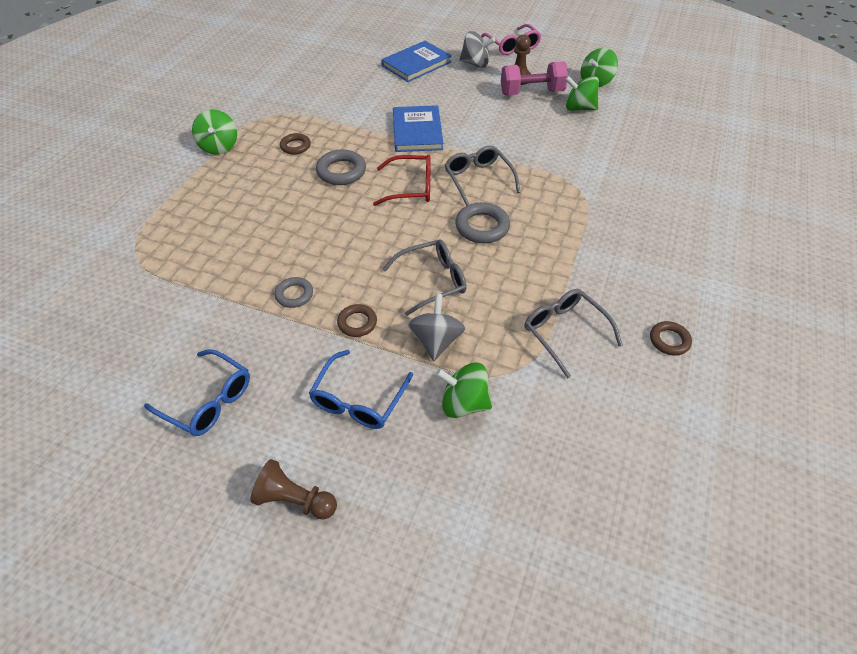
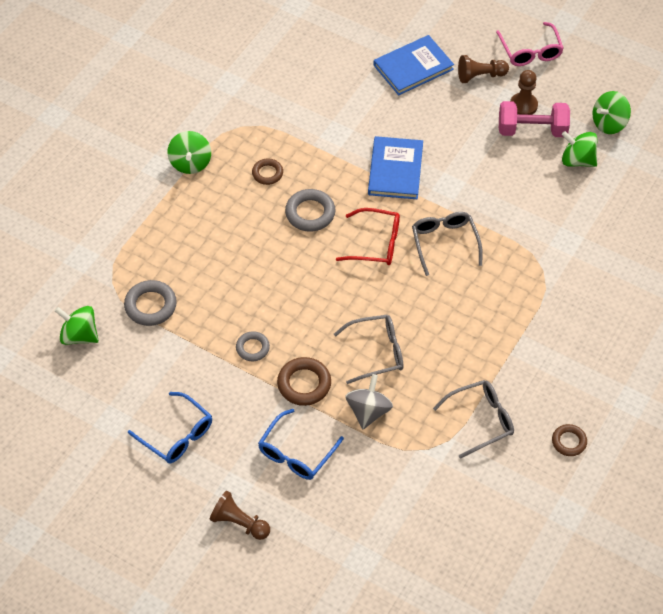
camera: 10 degrees right, 5 degrees up
(357, 323) = (304, 384): brown ring -> brown ring, size x1.57
(464, 403) = (380, 469): green spinning top -> green spinning top (79, 335)
(475, 64) = (480, 76): grey spinning top -> brown pawn
(482, 227) = (435, 300): grey ring -> grey ring (150, 306)
(564, 332) = (480, 420): grey glasses -> grey glasses turned 90 degrees clockwise

